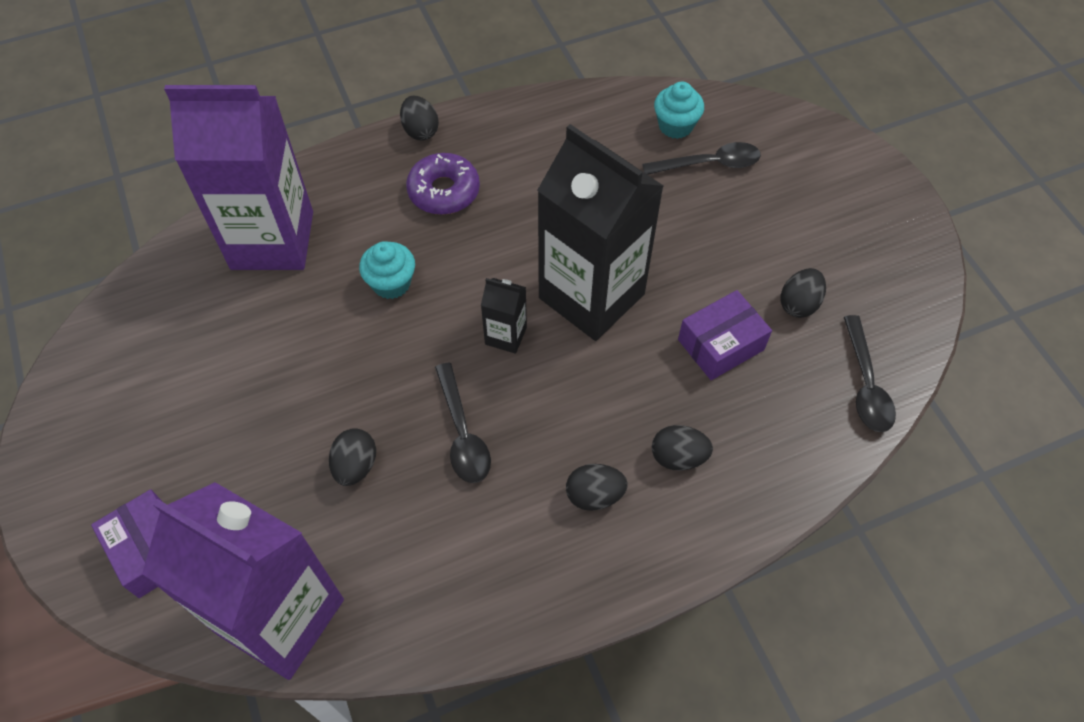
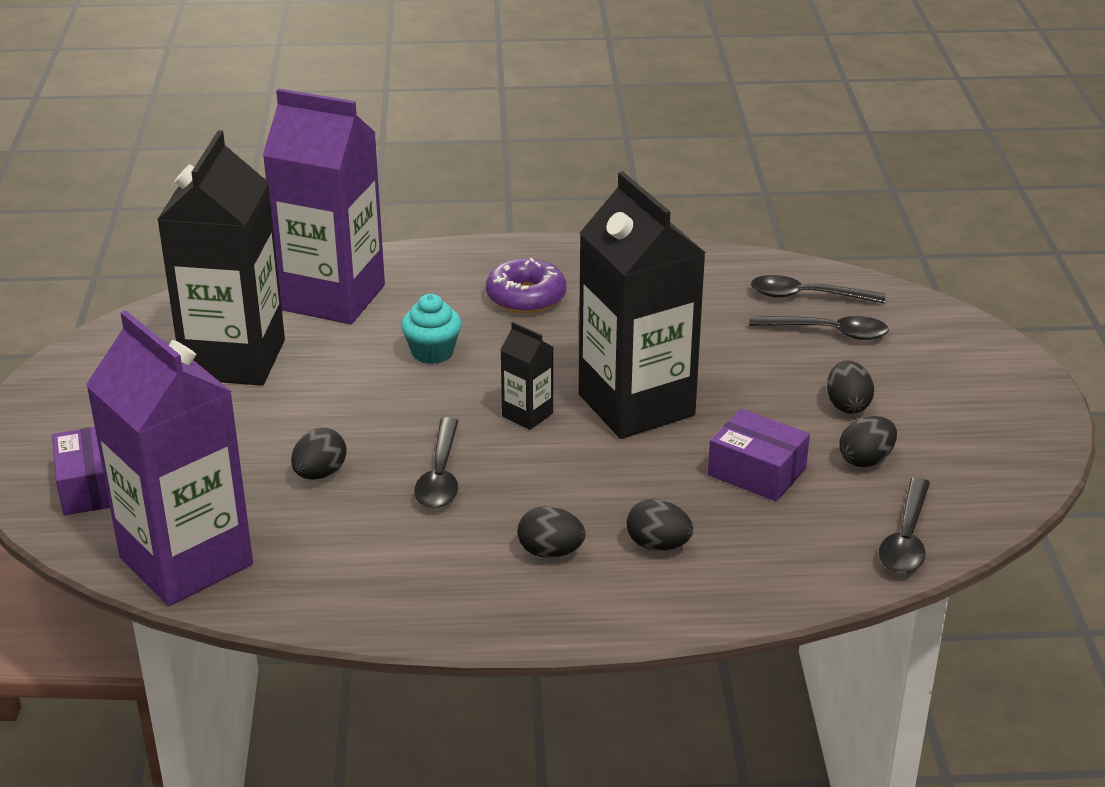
camera: 20 degrees right, 25 degrees down
(214, 345) = (234, 359): none -> black carton
(420, 131) = (528, 248): black egg -> black egg (847, 405)
(675, 126) = (807, 296): turquoise cupcake -> black spoon
(720, 344) = (757, 471): purple box -> purple box turned 45 degrees clockwise

